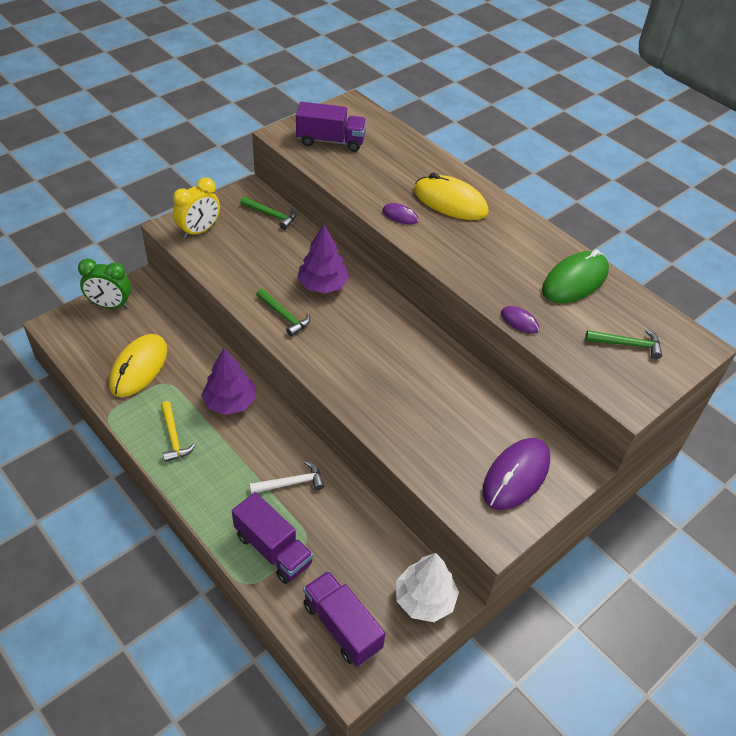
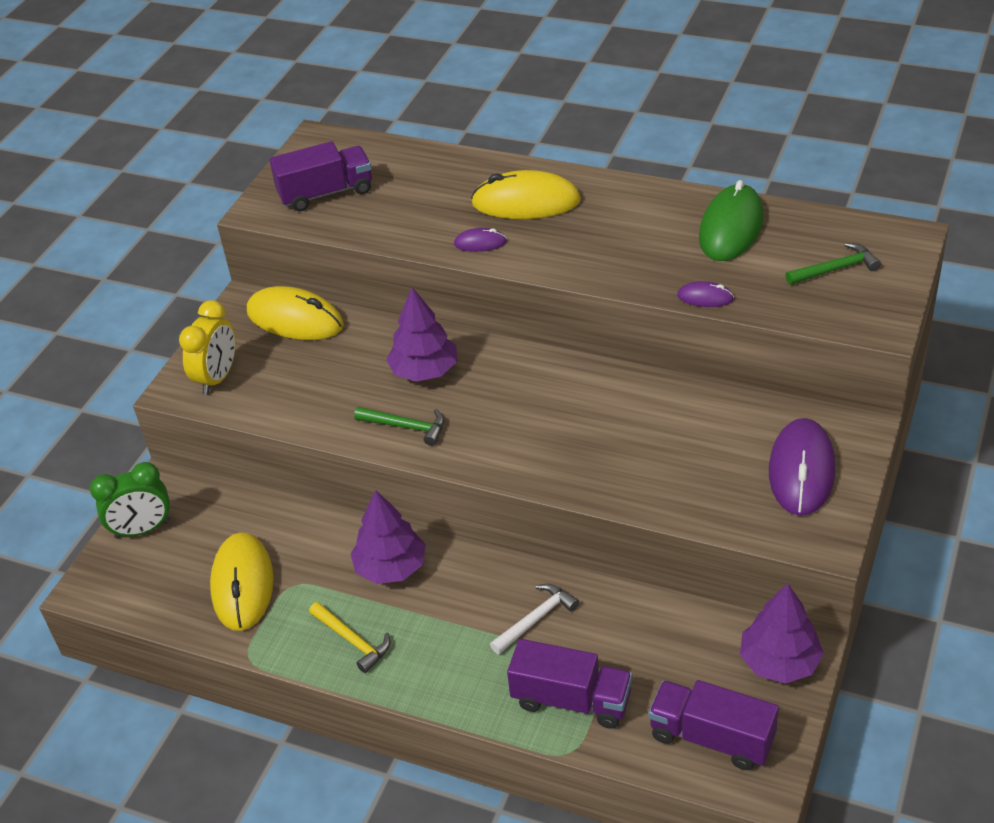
camera: 20 degrees left, 5 degrees down
(271, 215) = (295, 319): green hammer -> yellow mouse
(425, 599) = (779, 662): white tree -> purple tree

